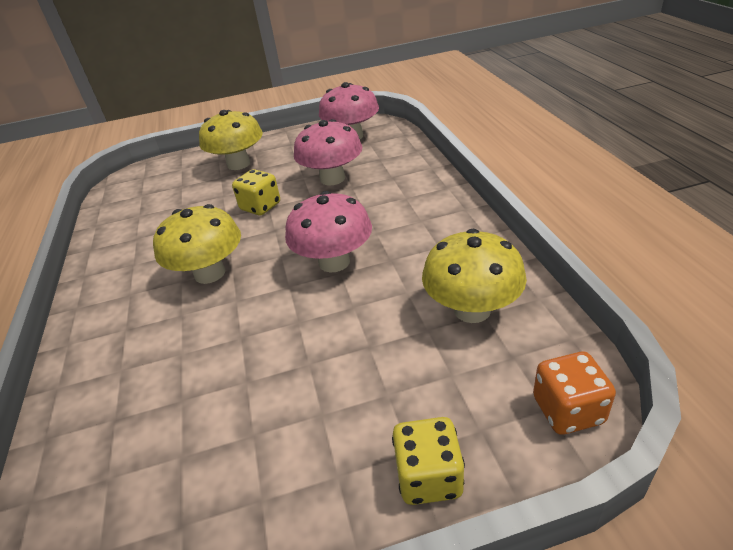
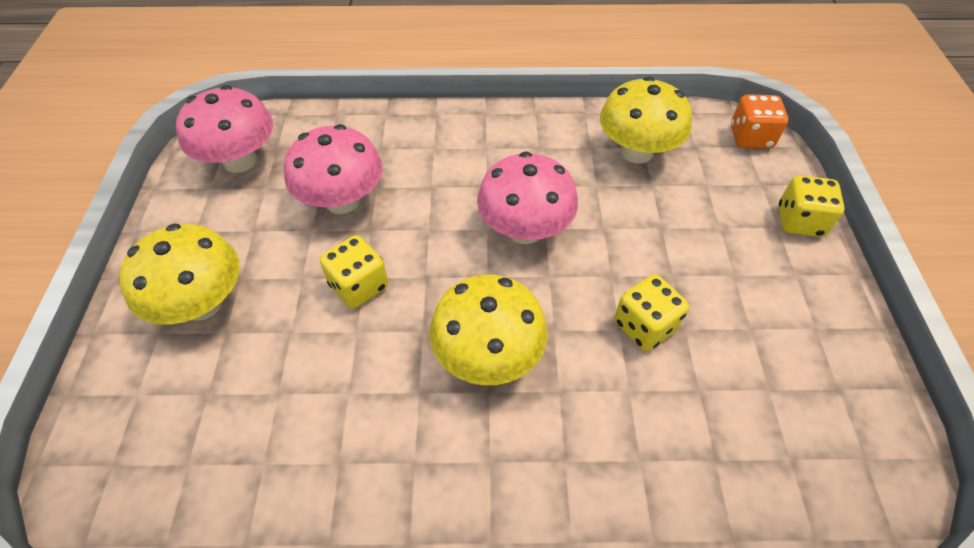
camera: 80 degrees left, 15 degrees up
(245, 352) = (644, 326): none -> yellow dice

